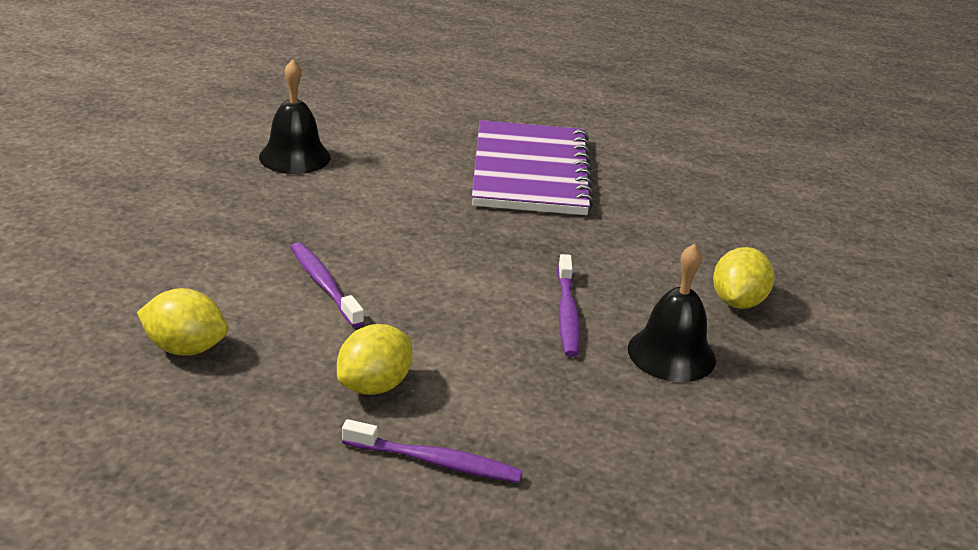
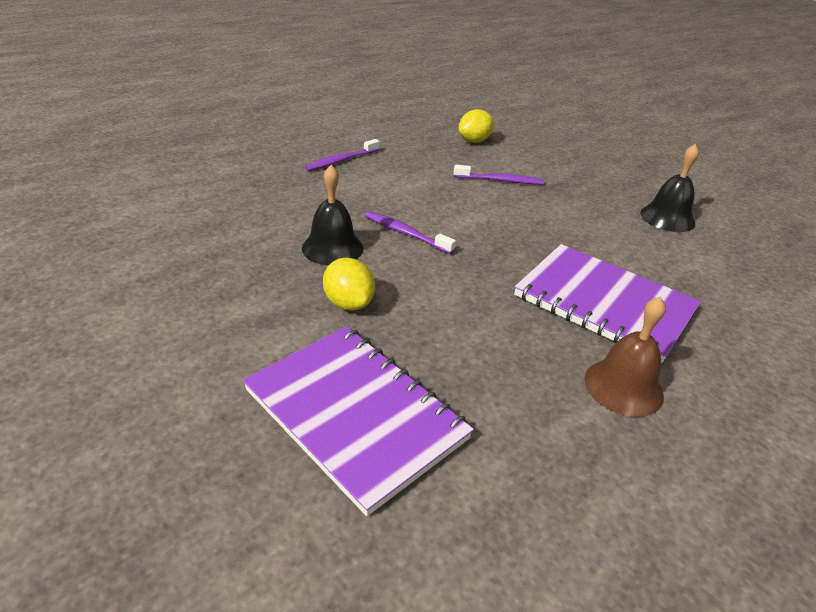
camera: 125 degrees right, 5 degrees up
(374, 385) = (404, 166): yellow lemon -> none
(631, 152) = (623, 387): none -> brown bell
(837, 249) = (355, 414): none -> purple notebook

